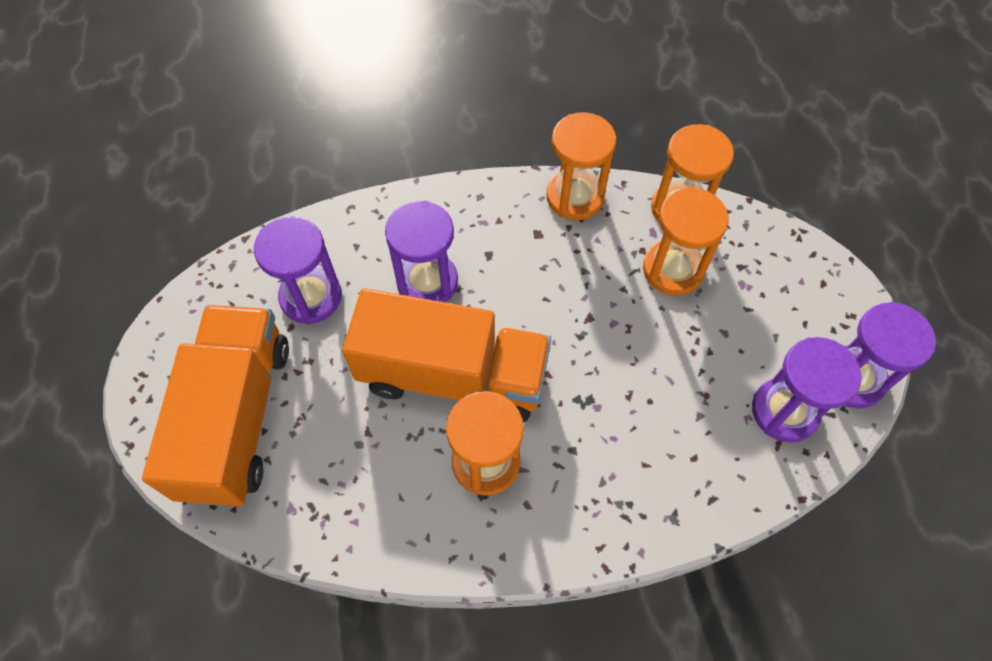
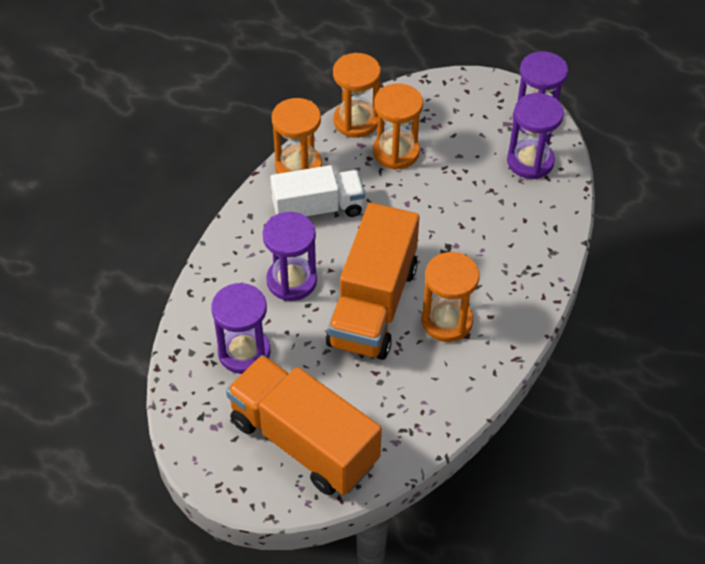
camera: 55 degrees left, 10 degrees down
(452, 375) = (373, 305): orange truck -> orange truck turned 150 degrees clockwise
(536, 247) = (318, 208): none -> white truck

